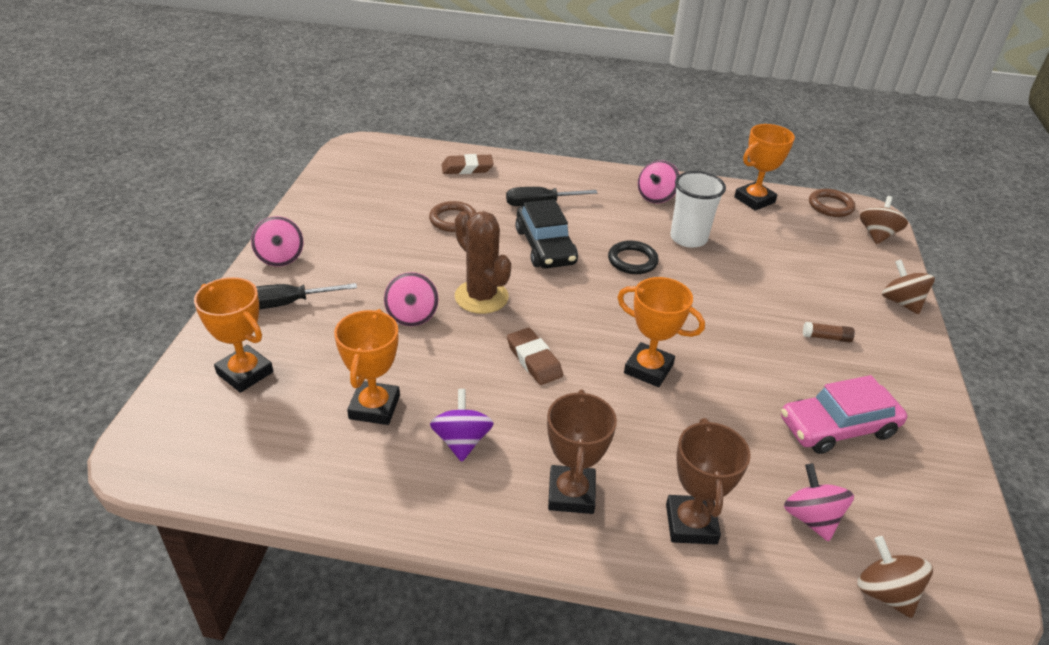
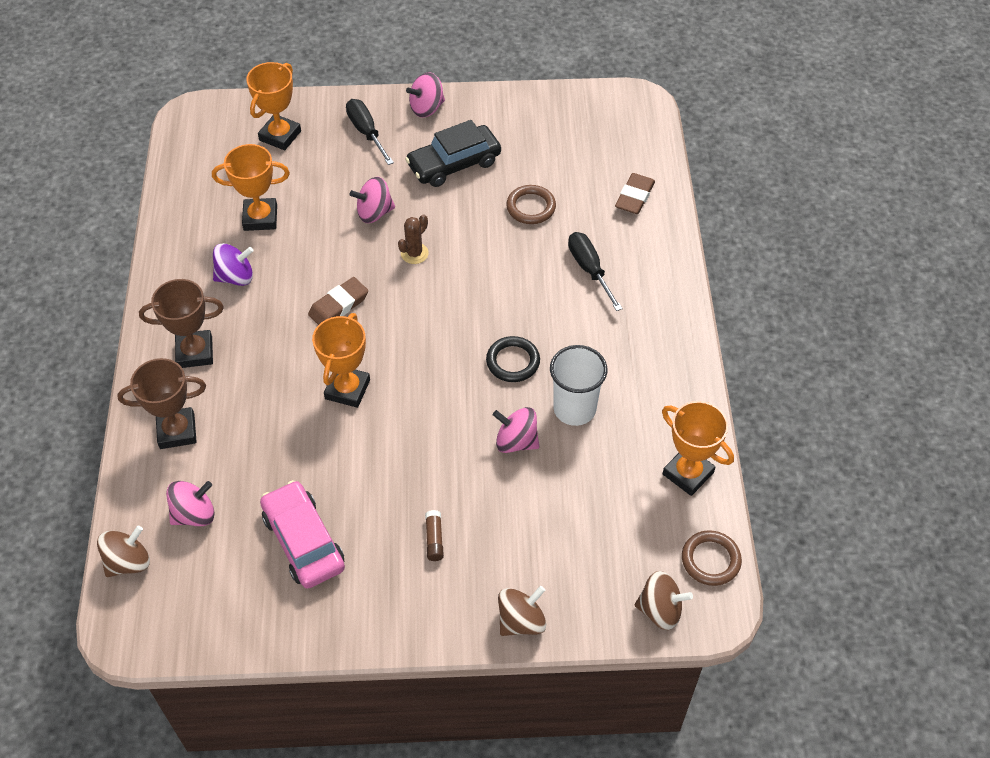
camera: 80 degrees right, 15 degrees up
(467, 168) = (634, 197): brown eraser -> brown eraser turned 45 degrees clockwise
(481, 297) = (414, 253): brown cactus -> brown cactus, size x0.55
(545, 246) = (511, 286): black car -> black car (454, 164)
(656, 197) = (650, 372): pink spinning top -> pink spinning top (516, 441)

